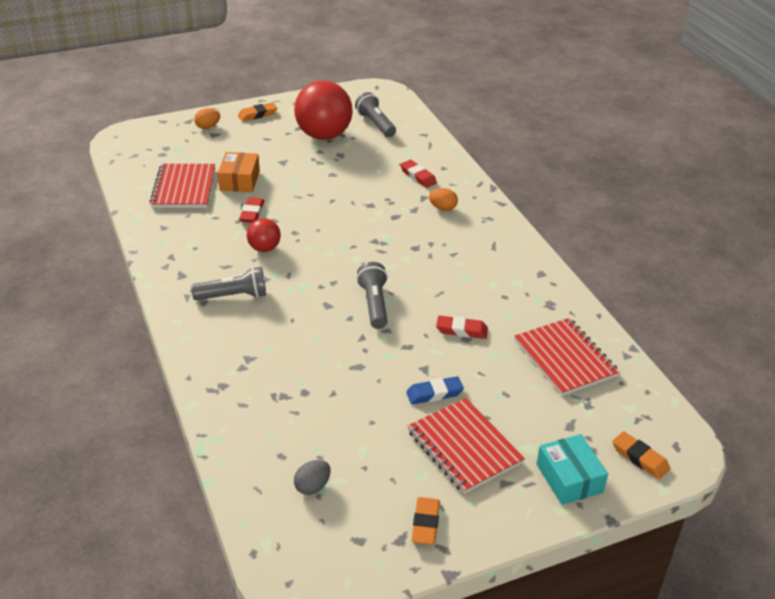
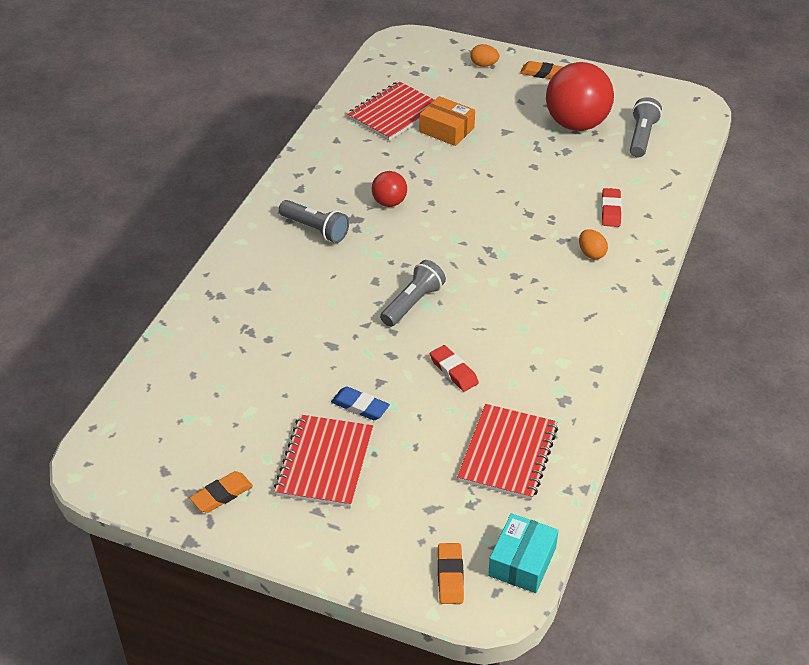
camera: 45 degrees right, 5 degrees up
(239, 180) = (447, 130): orange box -> orange box turned 75 degrees clockwise
(252, 213) = (419, 165): red eraser -> none
(312, 486) = (184, 411): grey egg -> none
(569, 478) = (370, 546): turquoise box -> turquoise box (522, 562)

